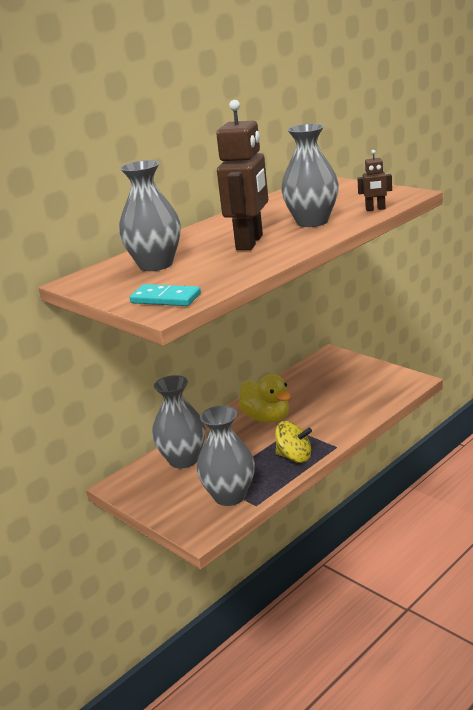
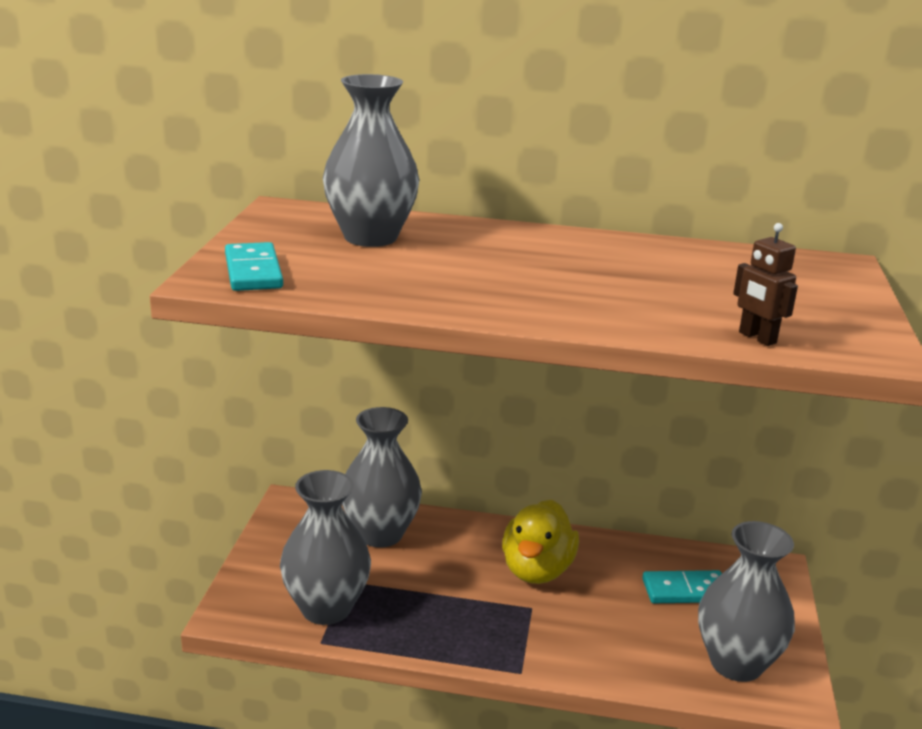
camera: 50 degrees right, 0 degrees up
(250, 242) = (504, 276): brown robot -> none
(294, 457) = (460, 636): yellow spinning top -> none
(312, 222) = (638, 300): grey vase -> grey vase (736, 663)
(323, 382) = (685, 591): none -> turquoise domino

